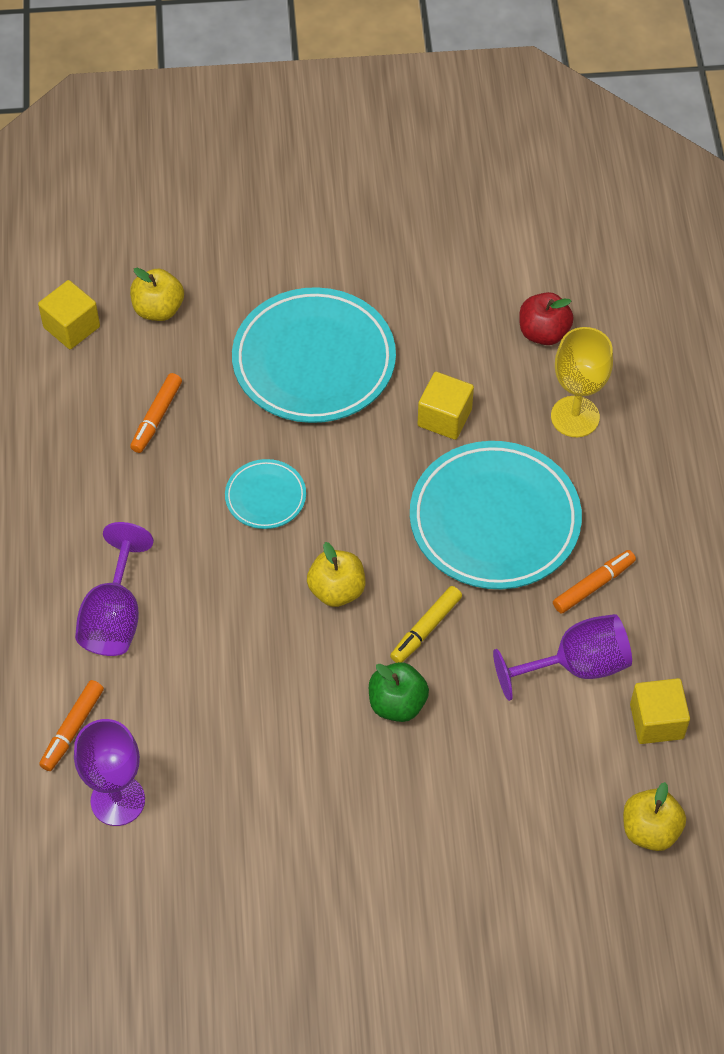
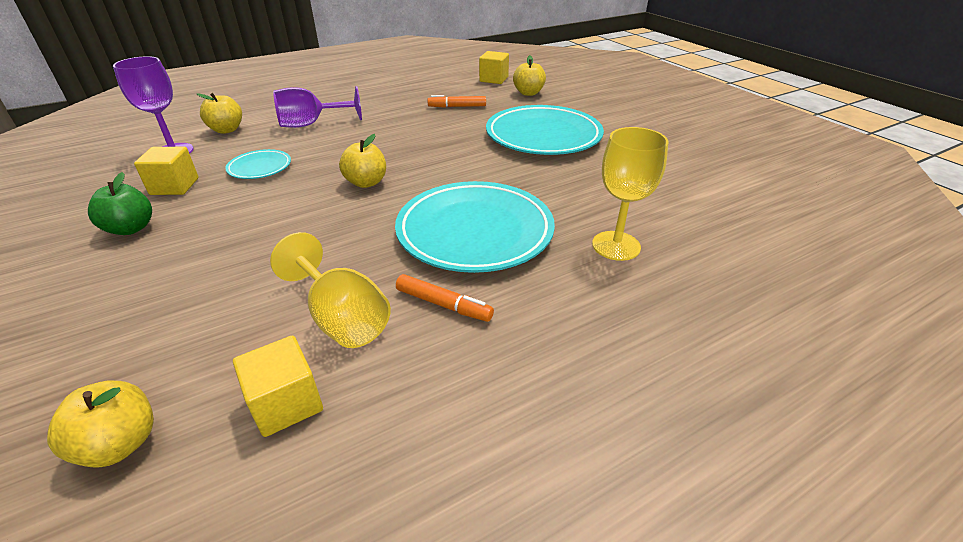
camera: 65 degrees right, 20 degrees down
(72, 729) = (227, 130): orange marker -> yellow apple
(265, 497) = (426, 144): turquoise plate -> turquoise plate (260, 168)
(397, 704) = (270, 229): green apple -> green apple (131, 228)
(426, 629) = (348, 225): yellow marker -> none
(444, 417) = (549, 188): yellow cube -> yellow cube (174, 186)
(543, 333) = (676, 210): red apple -> none
(576, 666) = (342, 318): purple goblet -> yellow goblet

